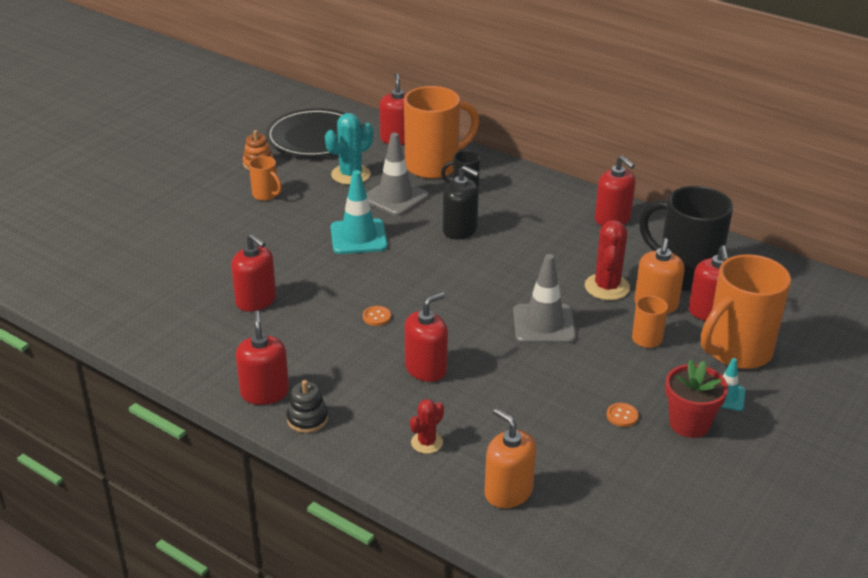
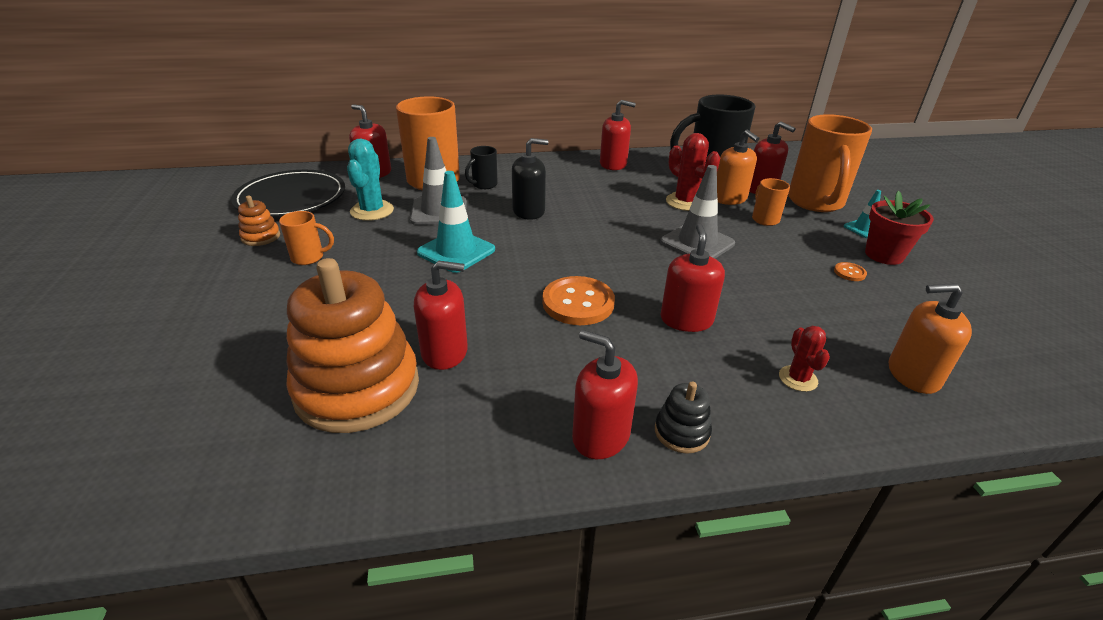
camera: 45 degrees left, 0 degrees up
(189, 294) = (357, 388): none -> orange stacking toy
(376, 317) = (578, 303): orange button -> orange button, size x2.21

